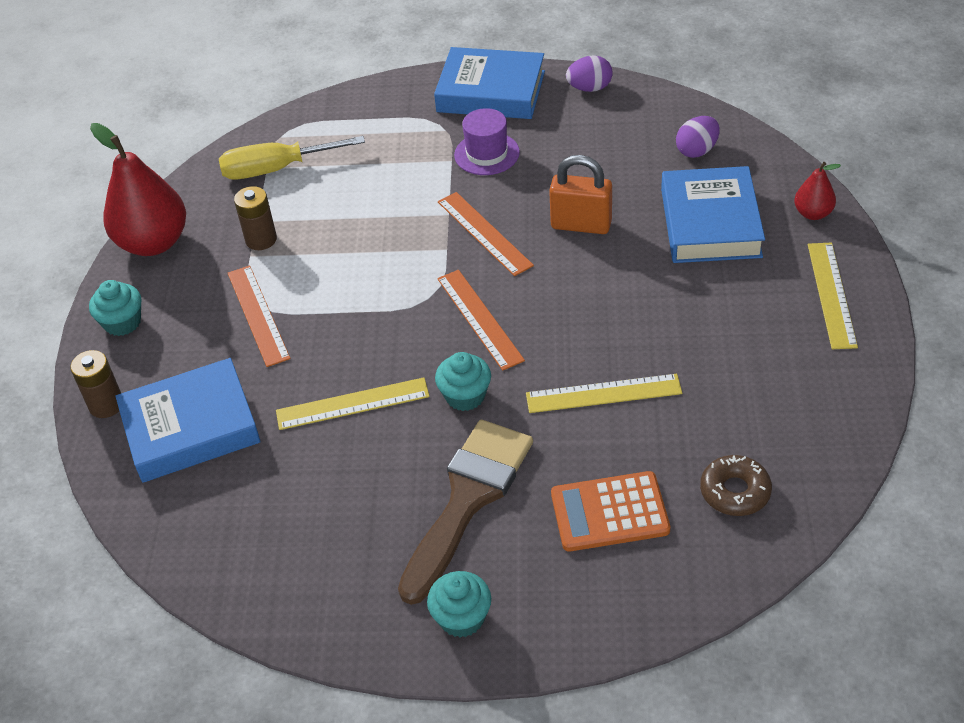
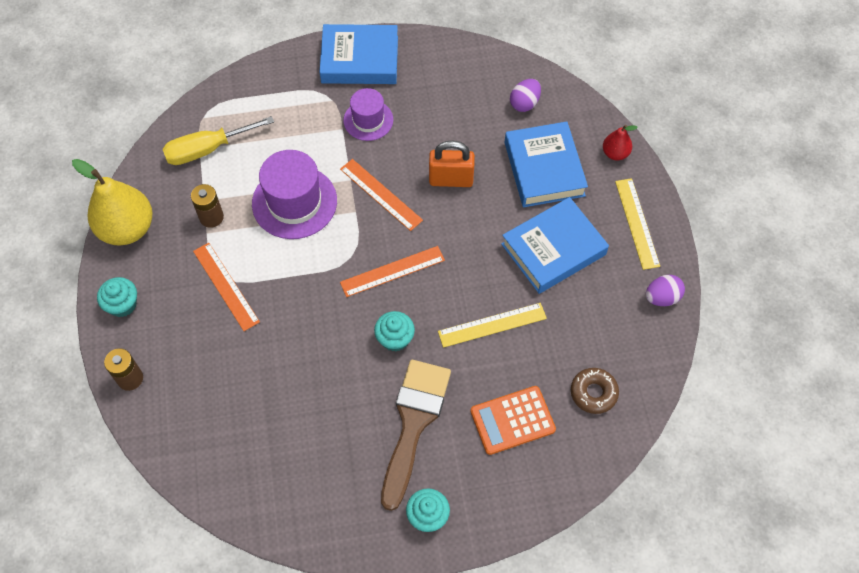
camera: 15 degrees left, 15 degrees up
(154, 243) = (127, 229): red pear -> yellow pear
(191, 428) = (199, 390): blue book -> blue book (553, 249)
(352, 403) = (315, 355): yellow ruler -> none
(370, 232) = (294, 202): none -> purple hat
(480, 318) = (392, 271): orange ruler -> orange ruler turned 75 degrees counterclockwise
(589, 88) = (435, 50): purple egg -> purple egg (662, 297)

